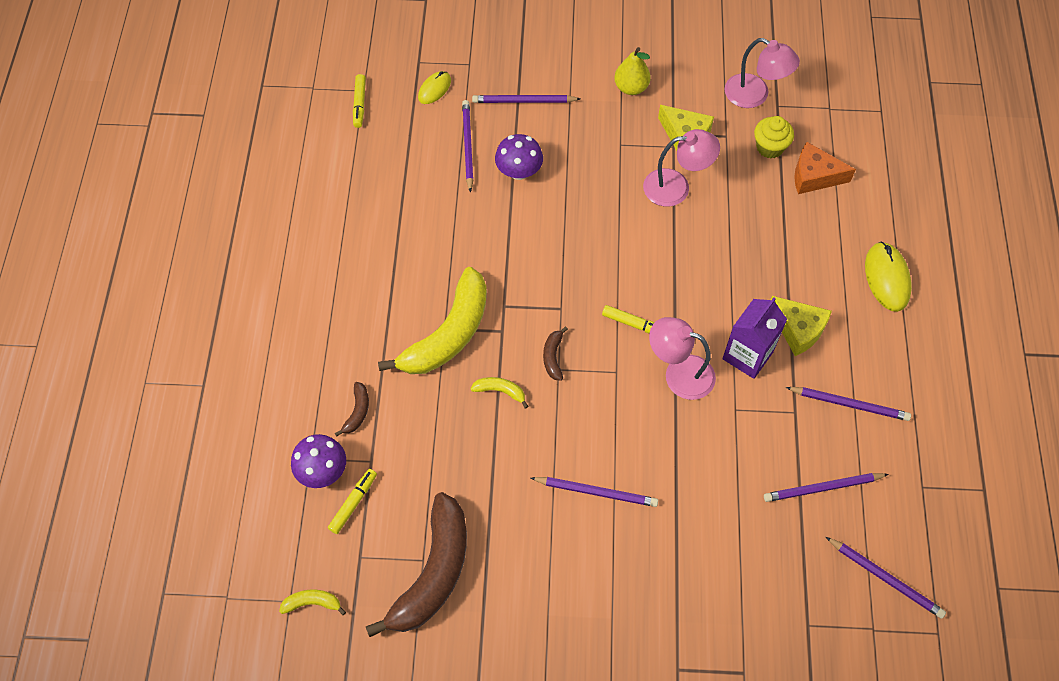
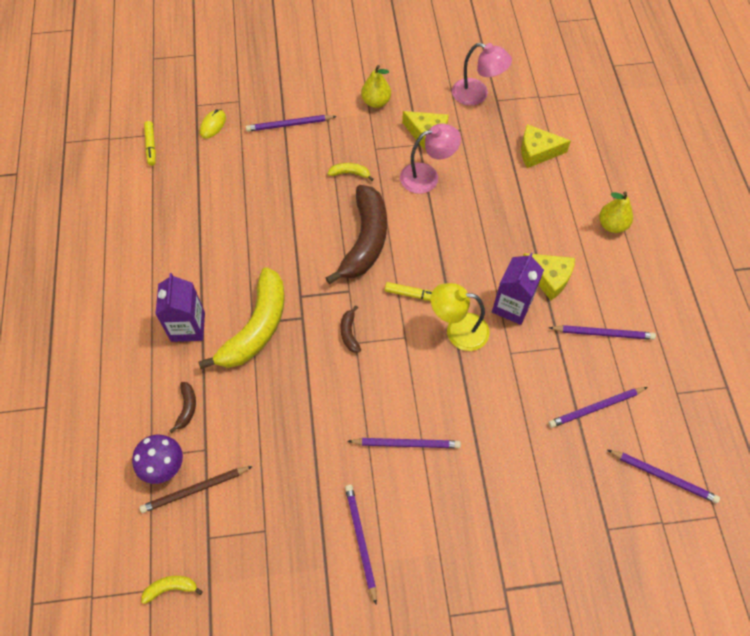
camera: 10 degrees left, 0 degrees up
(353, 503) = (195, 490): yellow marker -> brown pencil
(371, 321) = (188, 327): none -> purple carton
(433, 573) = (276, 541): brown banana -> brown banana (365, 240)
(467, 146) = (248, 167): purple pencil -> purple pencil (360, 541)
(500, 391) = (309, 369): yellow banana -> yellow banana (350, 173)
(519, 171) = (294, 182): purple mushroom -> none
(679, 373) = (458, 330): pink lamp -> yellow lamp
(770, 147) = (497, 134): yellow cupcake -> none
(814, 176) = (537, 152): orange cheese -> yellow cheese
(887, 278) = (612, 225): yellow mouse -> yellow pear

